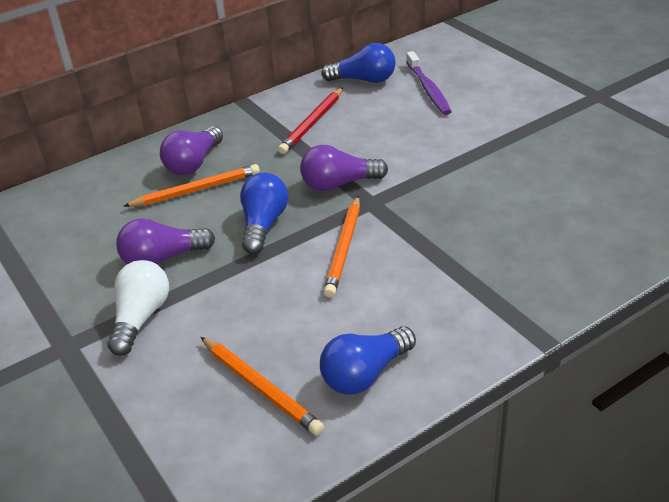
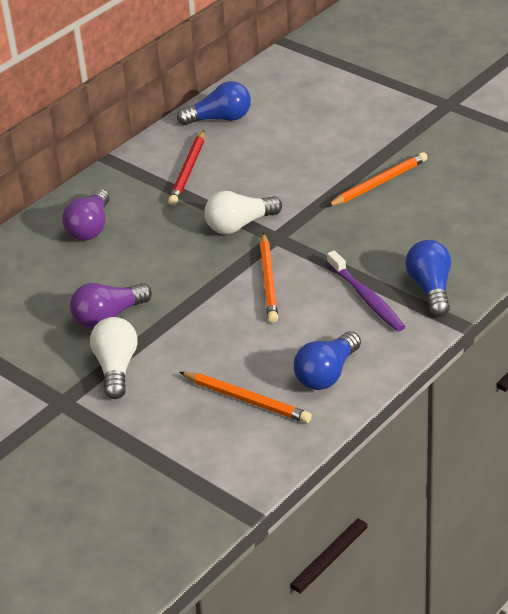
camera: 15 degrees left, 0 degrees up
(196, 190) = (106, 252): orange pencil -> orange pencil (379, 183)
(263, 224) = (186, 272): blue light bulb -> blue light bulb (430, 289)
(339, 184) = (239, 225): purple light bulb -> white light bulb
(428, 89) = (287, 120): purple toothbrush -> purple toothbrush (366, 298)

